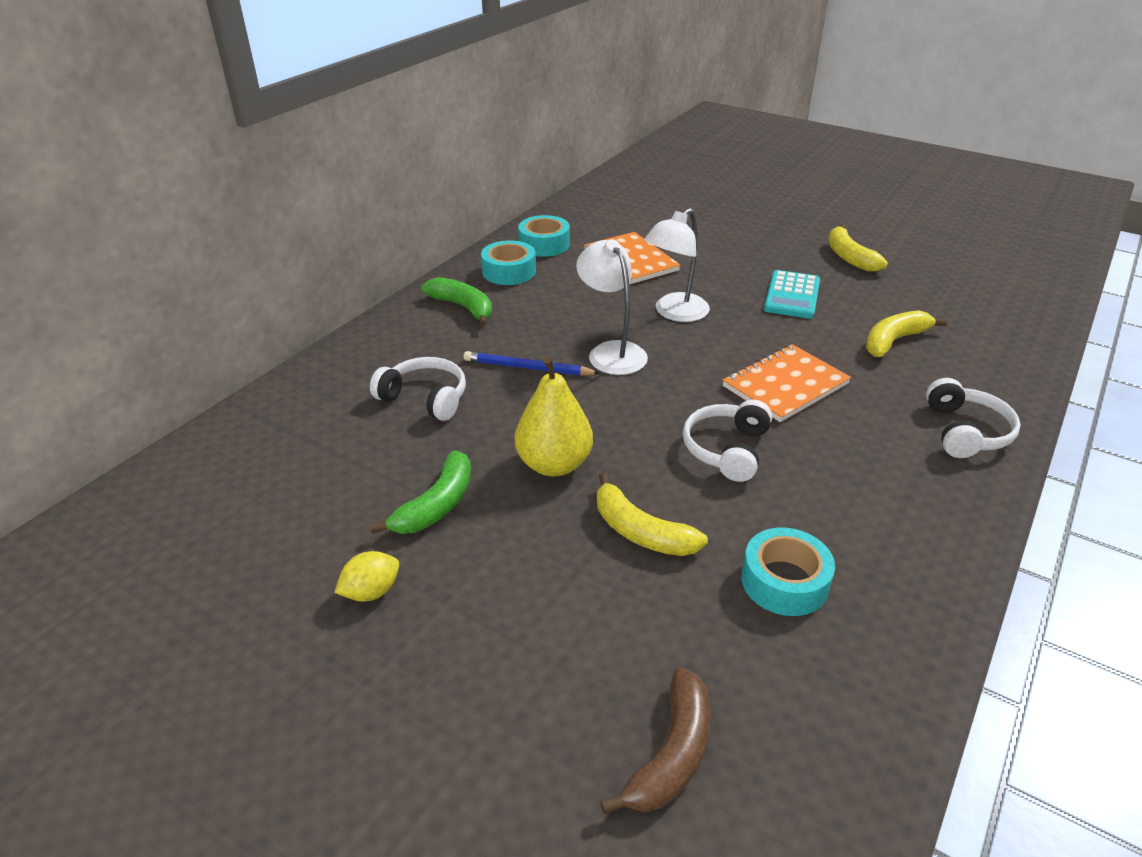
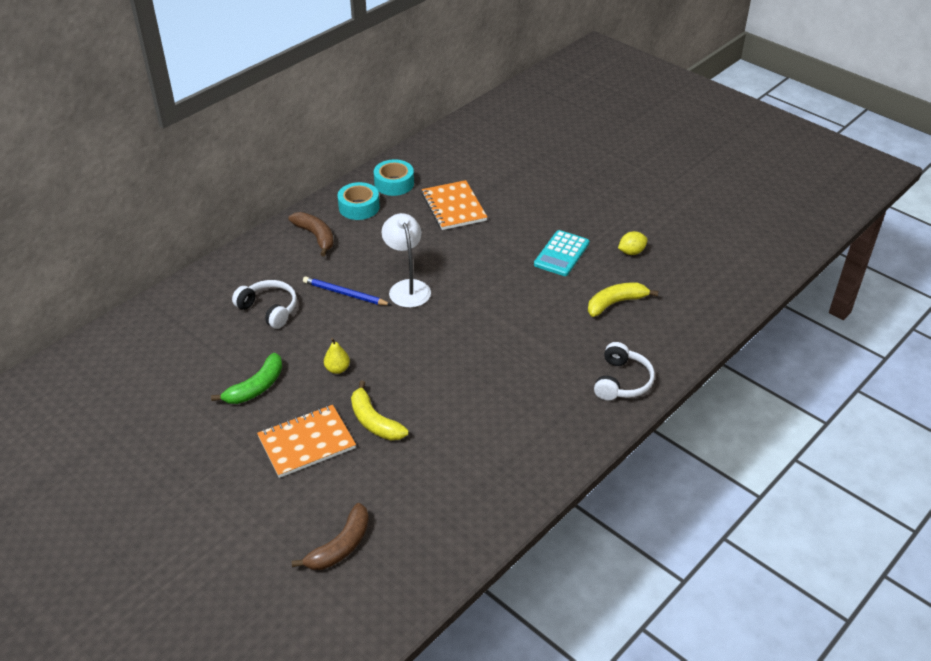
camera: 10 degrees right, 5 degrees up
(371, 592) = (205, 436): yellow lemon -> yellow lemon (631, 252)
(463, 307) = (316, 236): green banana -> brown banana
(554, 464) = (337, 369): yellow pear -> yellow pear, size x0.52
(674, 313) = (466, 259): white lamp -> none
(726, 449) = (453, 373): white headphones -> none
(784, 581) = (447, 464): turquoise tape -> none
(785, 385) = (517, 330): orange notebook -> orange notebook (306, 442)
(849, 257) = (626, 222): yellow banana -> none

